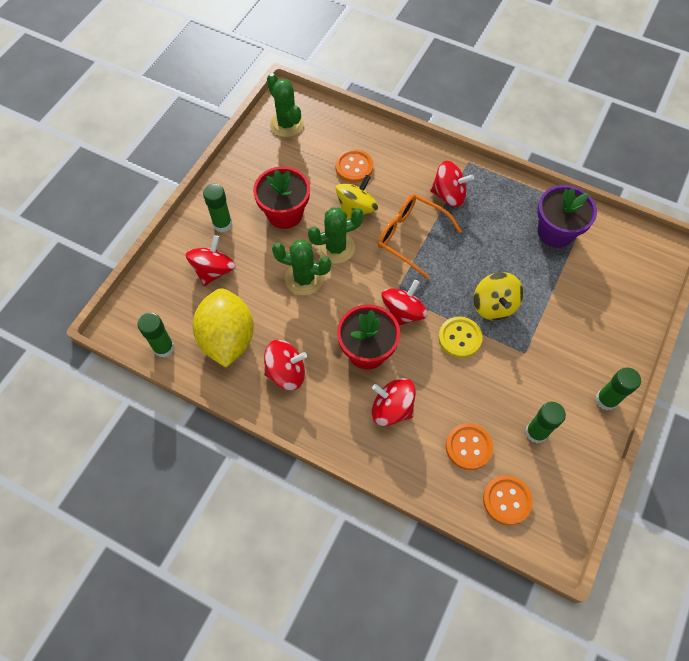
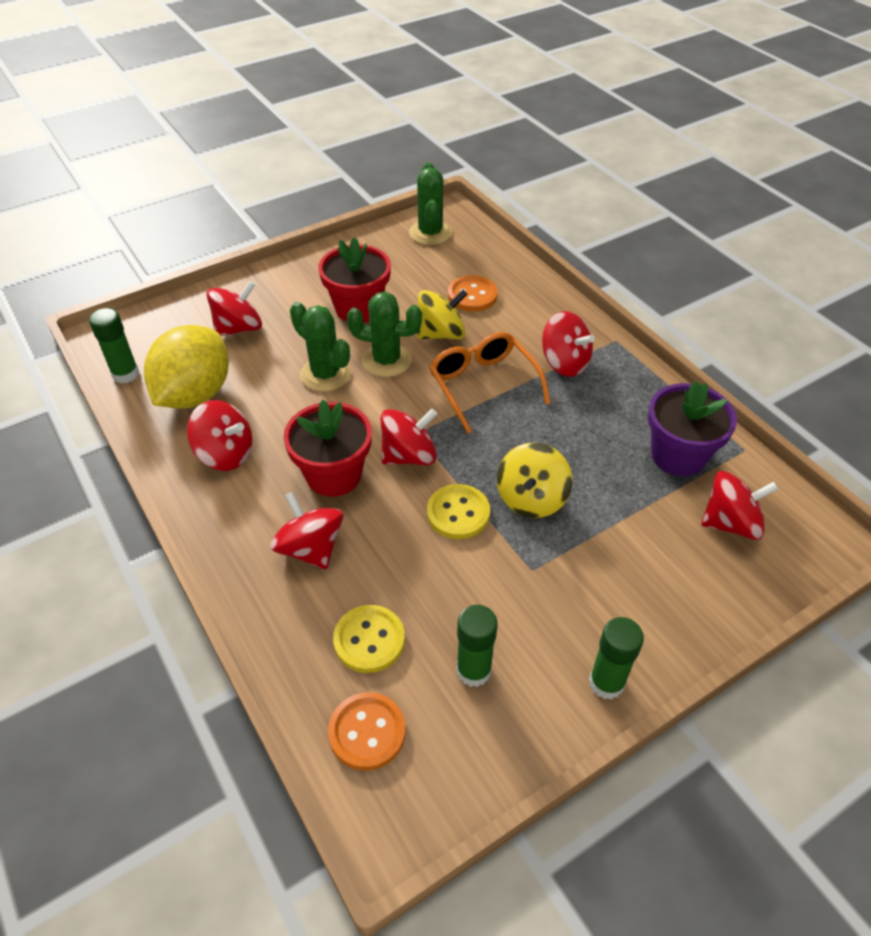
camera: 30 degrees right, 15 degrees down
(222, 224) = (285, 292): green glue stick -> none
(468, 447) = (369, 640): orange button -> yellow button
(609, 265) = (730, 523): none -> red spinning top

